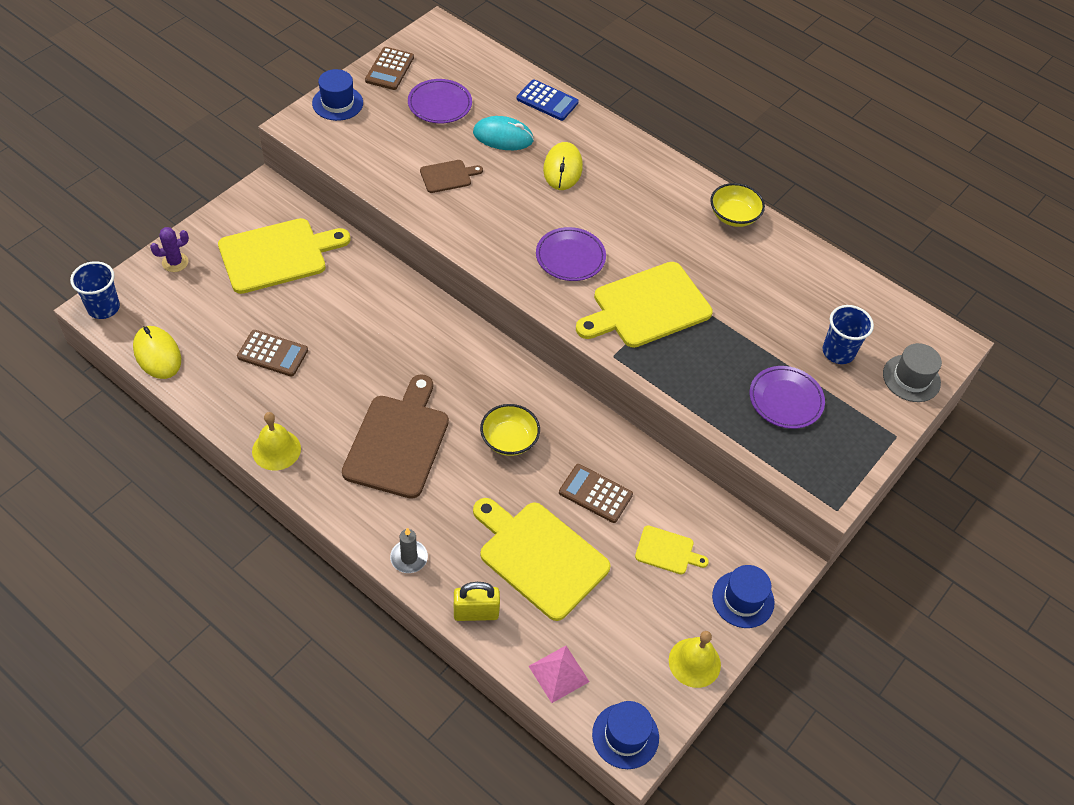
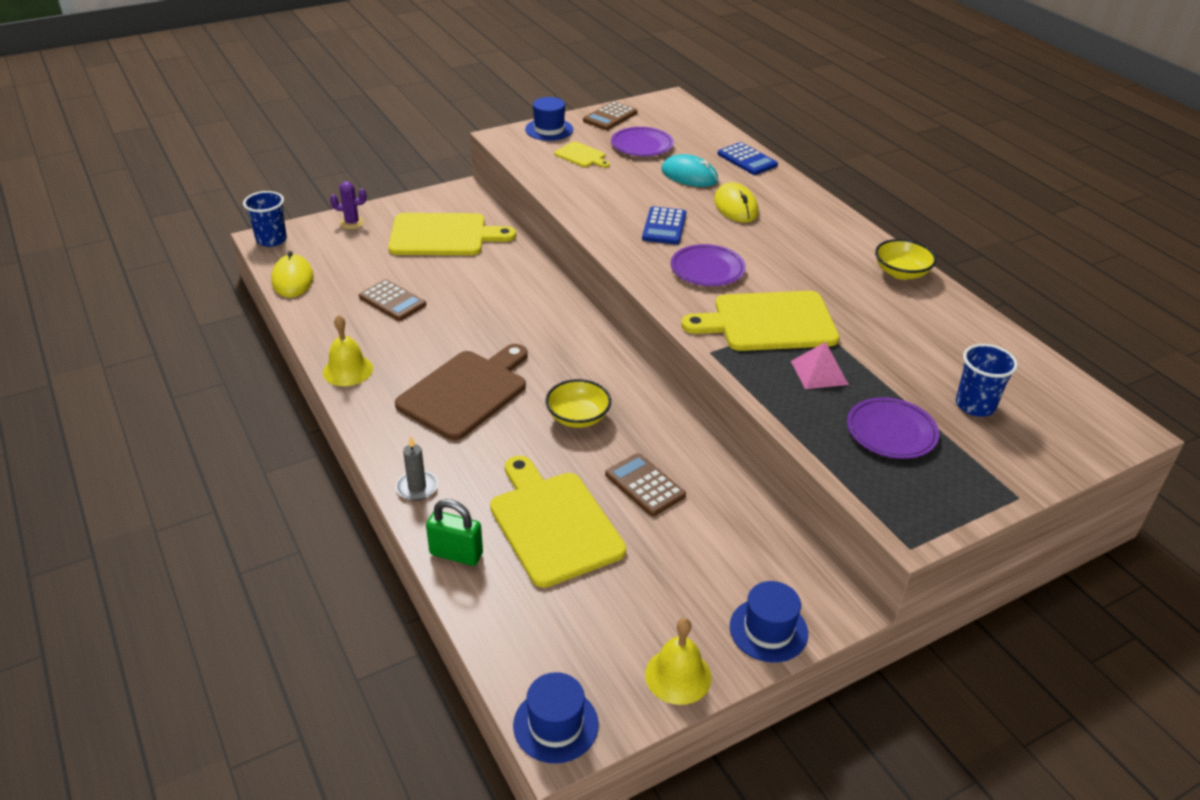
camera: 25 degrees right, 15 degrees down
(448, 176) = (619, 192): brown cutting board -> none
(476, 612) = (456, 554): yellow padlock -> green padlock
(509, 212) = (664, 226): none -> blue calculator
(559, 674) = (513, 638): pink pyramid -> pink pyramid (819, 372)
(562, 169) = (736, 207): yellow mouse -> yellow mouse turned 45 degrees counterclockwise
(667, 551) = (699, 558): yellow cutting board -> yellow cutting board (581, 155)
(911, 378) = (1060, 449): grey hat -> none

